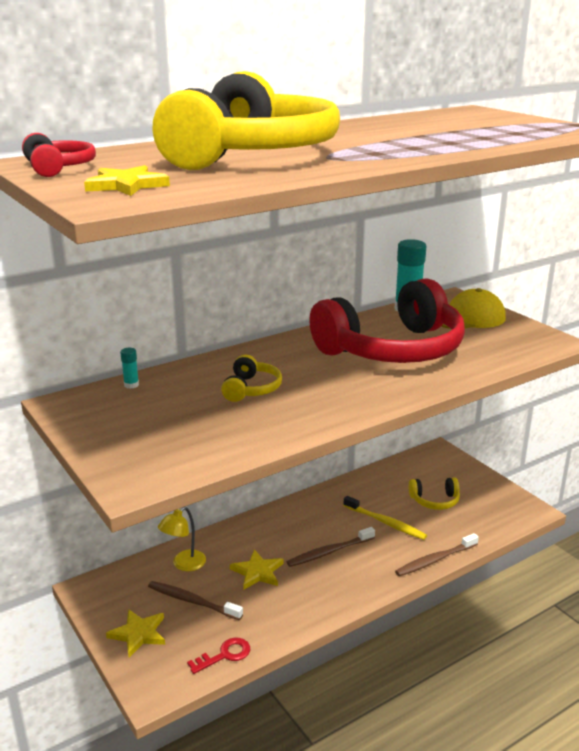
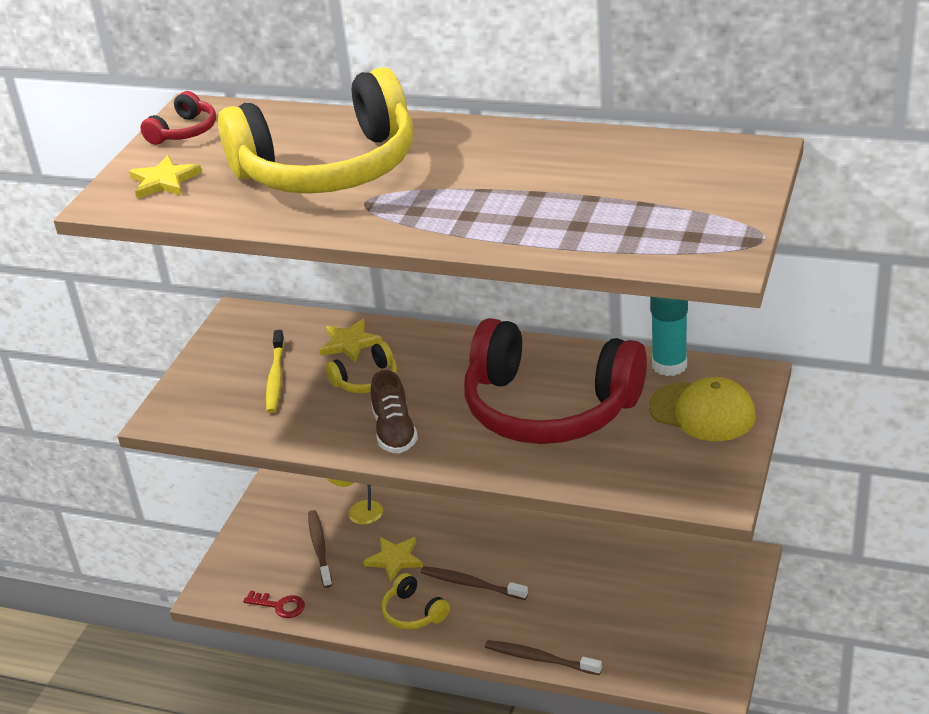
camera: 55 degrees right, 10 degrees up
(131, 385) = (302, 323): turquoise glue stick -> none
(138, 634) = (256, 546): yellow star -> yellow star (350, 343)
(332, 401) = (394, 431): none -> brown shoe
(385, 523) = (560, 594): yellow toothbrush -> yellow toothbrush (275, 378)
(435, 501) = (642, 606): yellow headphones -> yellow headphones (413, 612)

